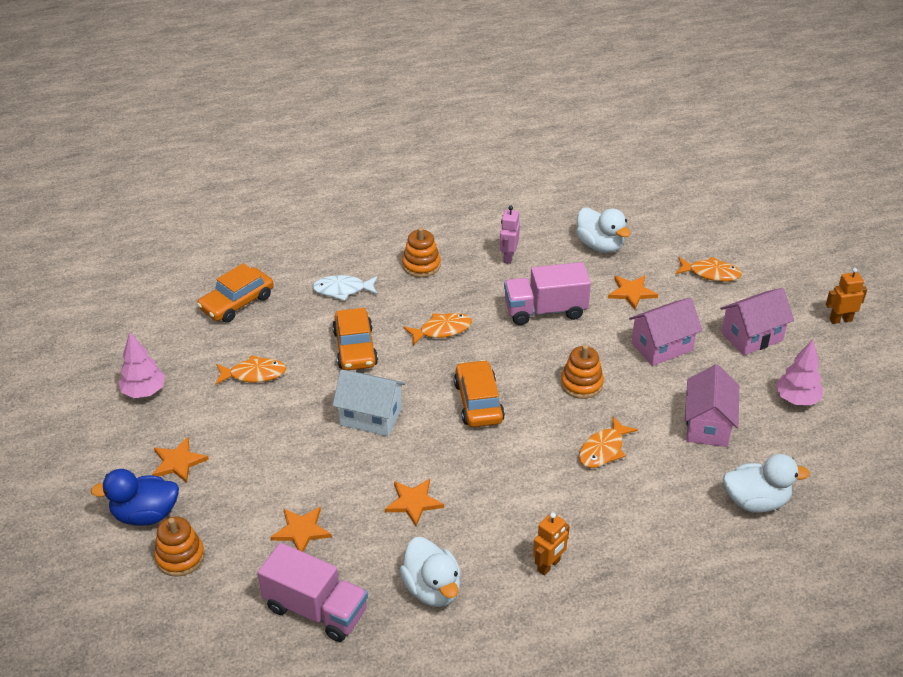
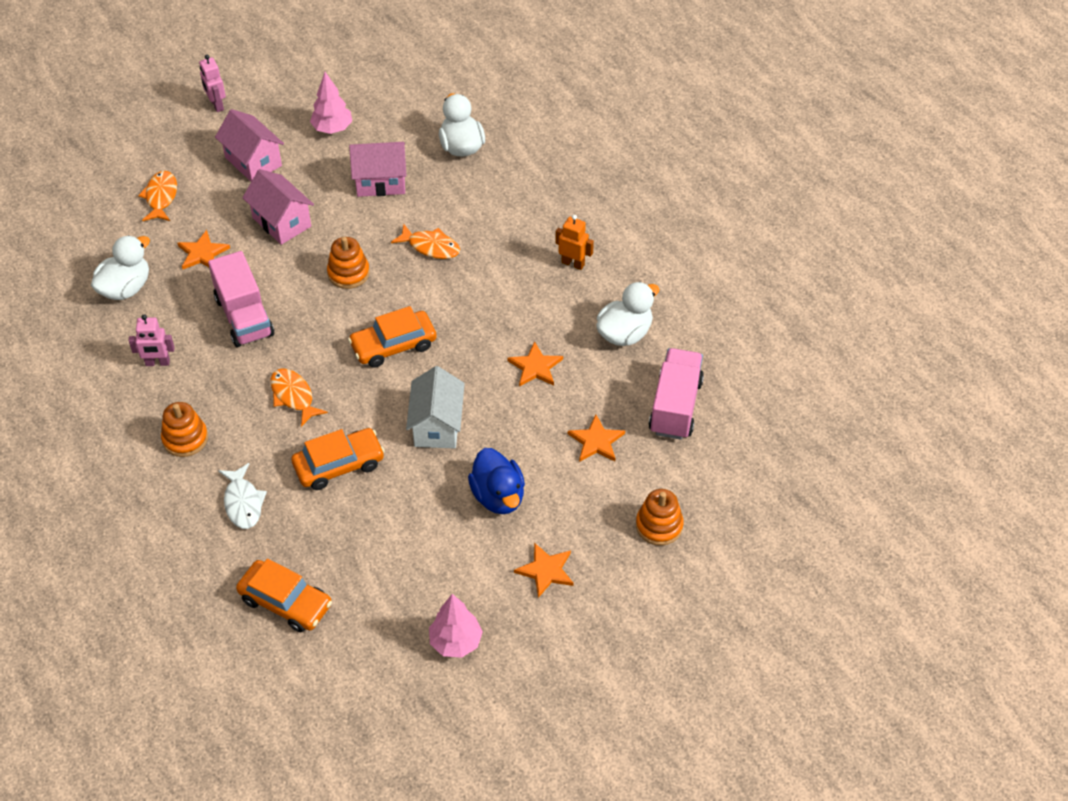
camera: 105 degrees left, 10 degrees up
(145, 515) = (621, 573): blue duck -> blue duck (498, 496)
(254, 374) = (401, 545): orange fish -> none
(840, 320) = (216, 105): orange robot -> pink robot

